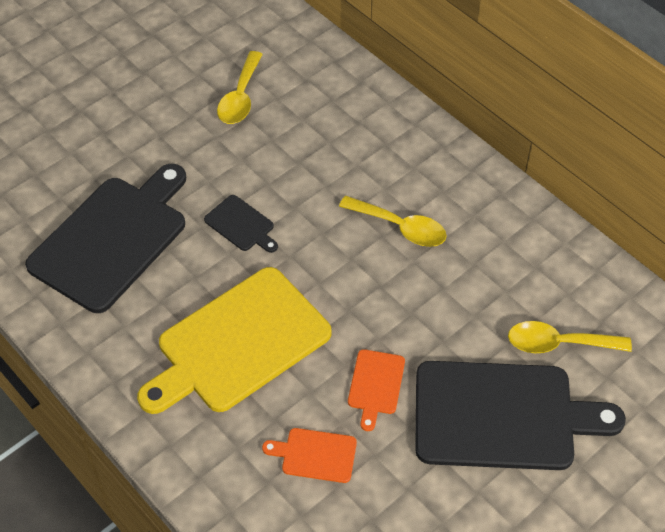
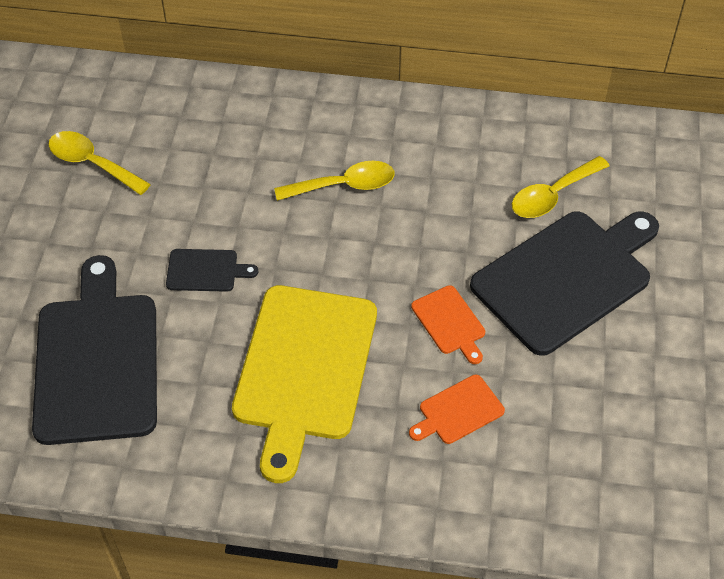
camera: 40 degrees left, 0 degrees up
(240, 97) = (92, 163): yellow spoon -> yellow spoon turned 150 degrees clockwise

